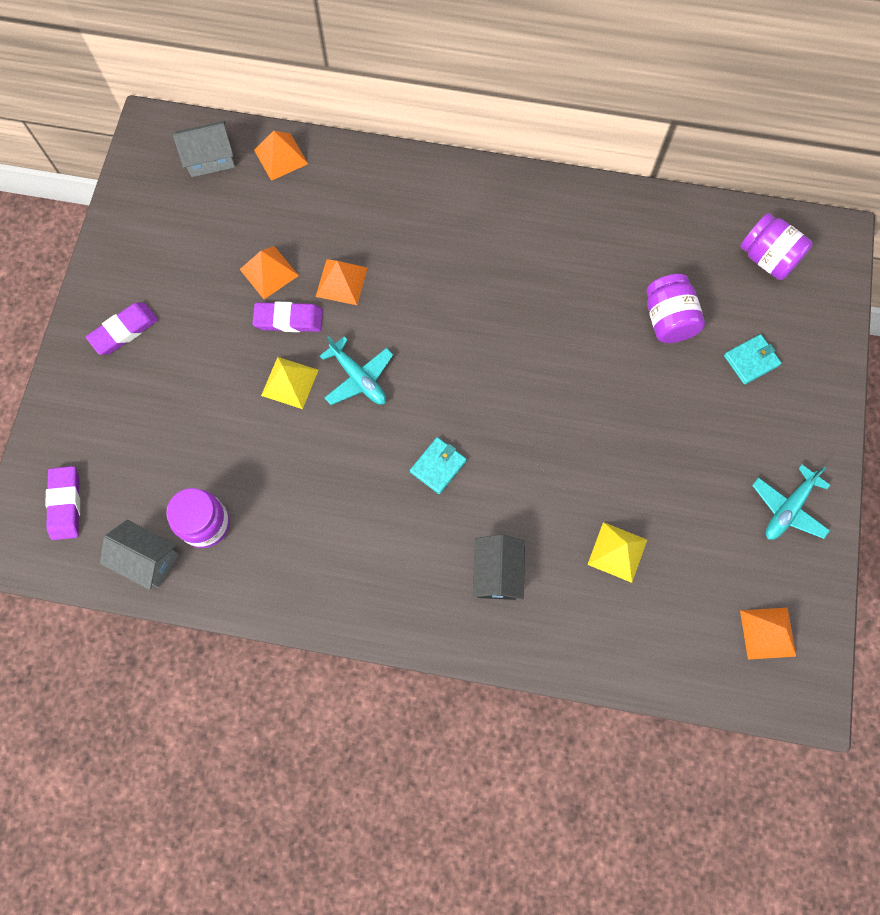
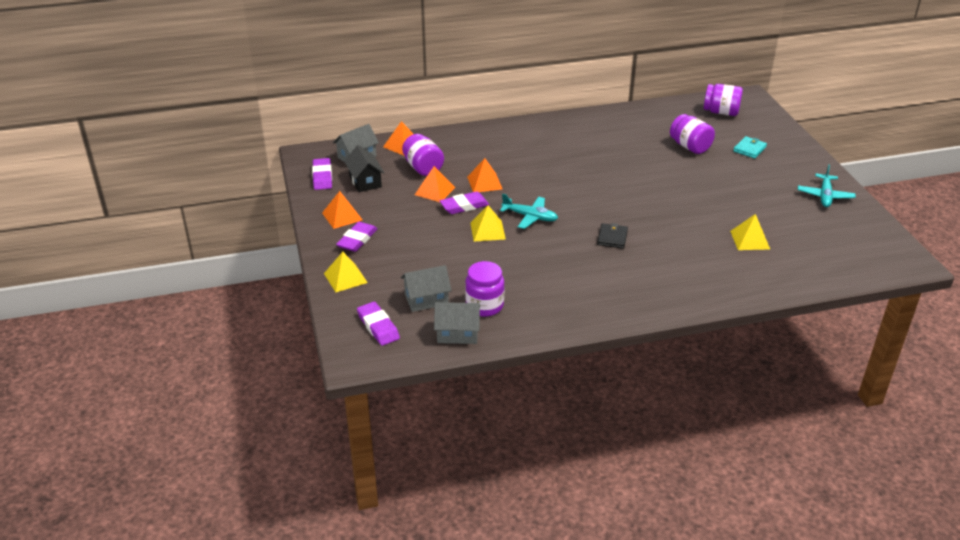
camera: 25 degrees left, 35 degrees down
(74, 397) = (345, 278): none -> yellow pyramid
(145, 481) = (426, 299): none -> grey house
(146, 184) = (322, 177): none -> purple eraser
(281, 217) = (423, 168): none -> purple jar
(438, 466) = (612, 238): turquoise wallet -> black wallet
(497, 573) = (689, 269): black house -> black house (365, 181)
(767, 633) = (863, 245): orange pyramid -> orange pyramid (342, 216)

